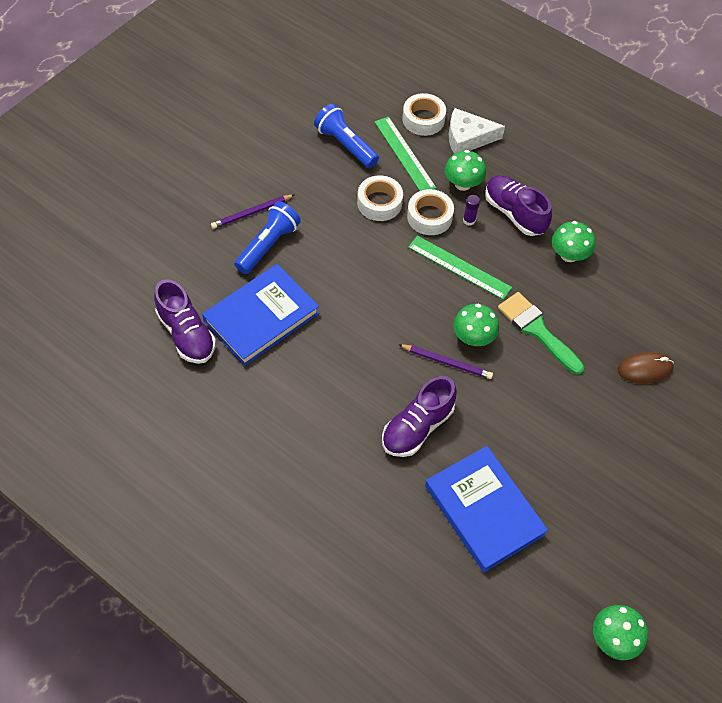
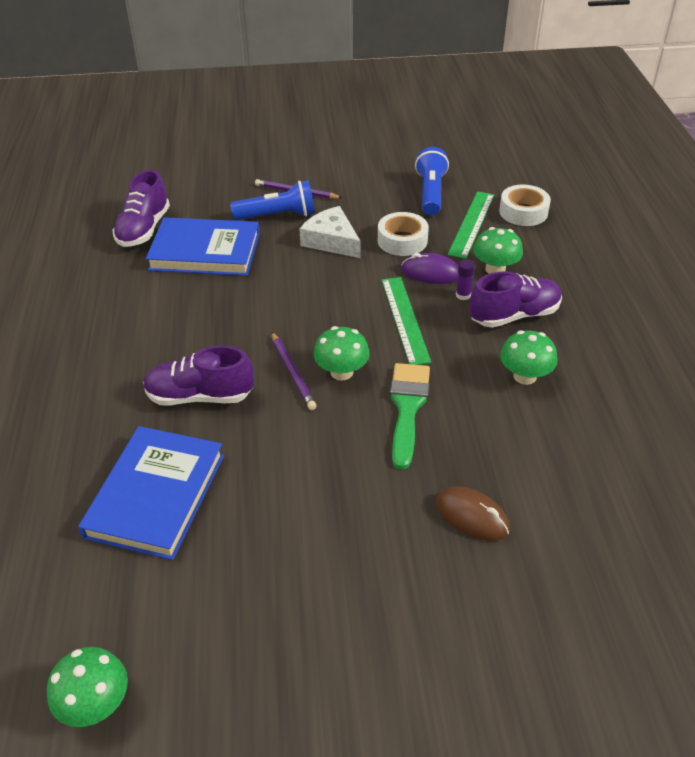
camera: 50 degrees right, 15 degrees down
(429, 217) = (431, 273): white tape -> purple mouse
(467, 138) = (547, 243): white cheese -> white cheese (331, 241)
(514, 213) = (514, 315): purple shoe -> purple shoe turned 60 degrees clockwise

